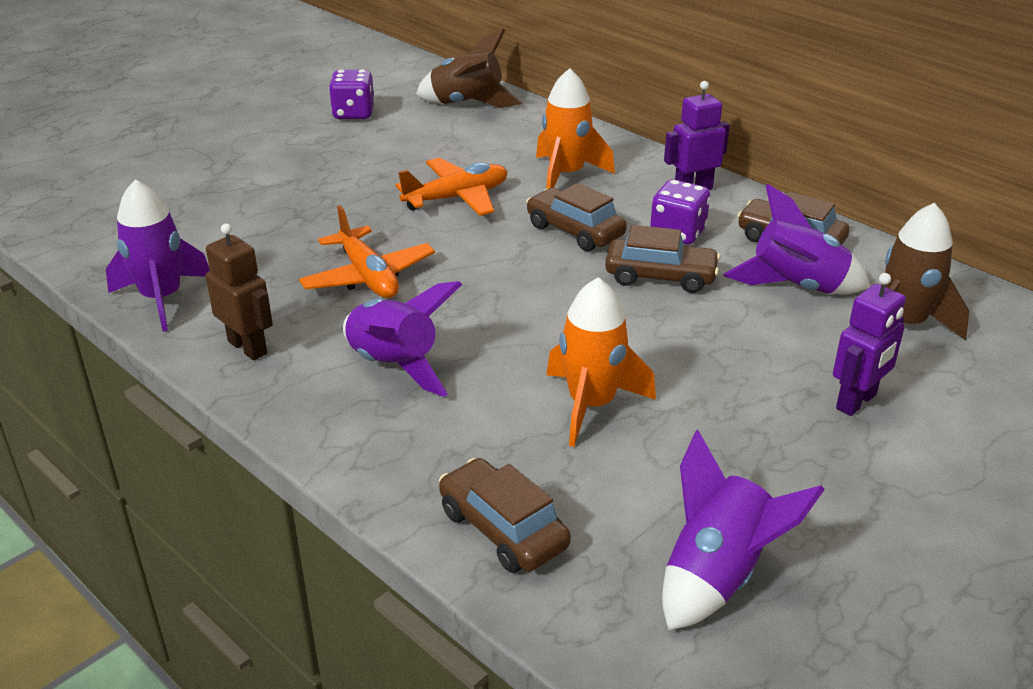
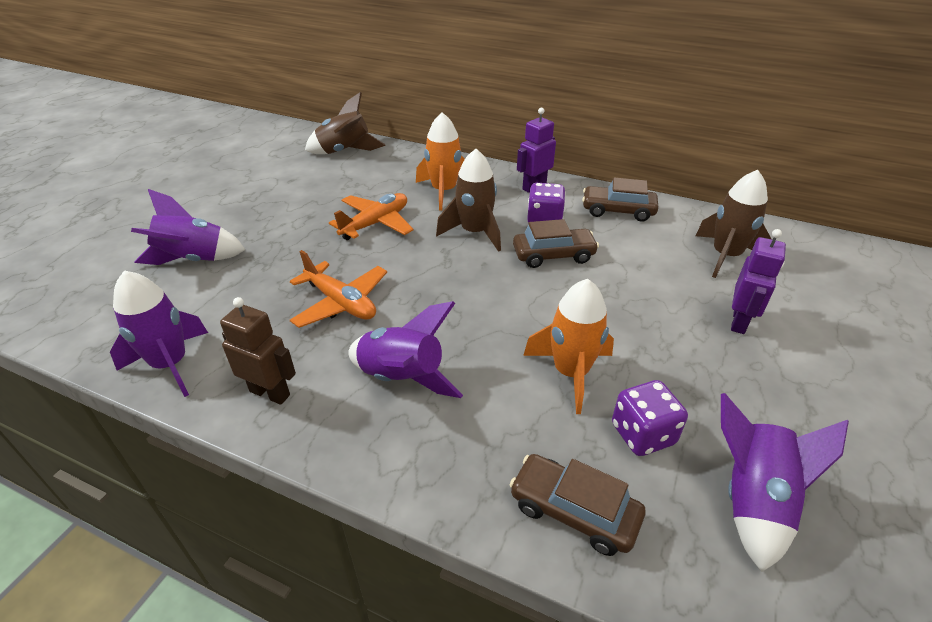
camera: 20 degrees left, 5 degrees up
(353, 113) = (263, 172): purple dice -> purple dice (642, 434)
(575, 231) = (474, 233): brown car -> brown rocket
(797, 287) = (644, 244): purple rocket -> purple rocket (194, 260)

